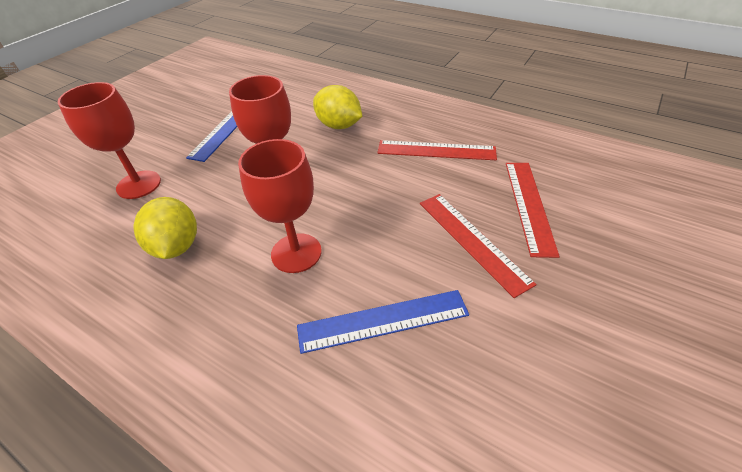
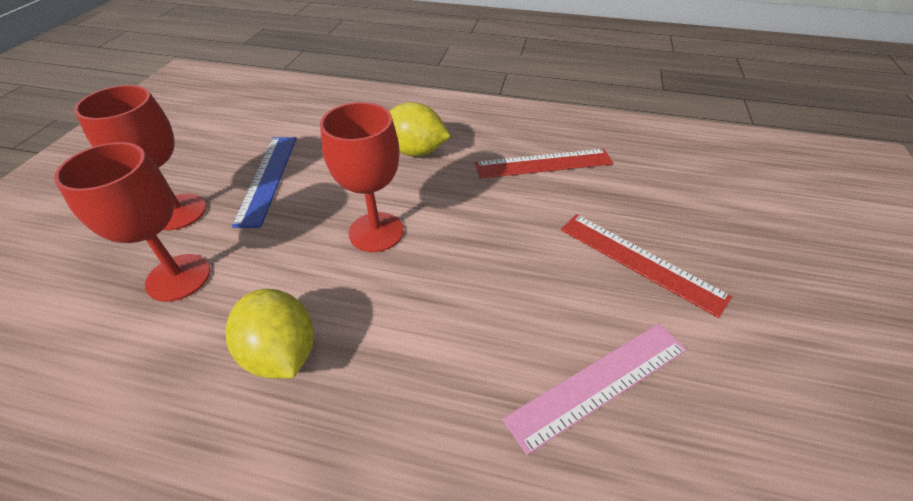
camera: 20 degrees left, 0 degrees up
(296, 253) = (449, 323): red goblet -> red goblet (178, 212)
(383, 321) = (599, 383): blue ruler -> pink ruler
(529, 205) = (673, 209): red ruler -> none

